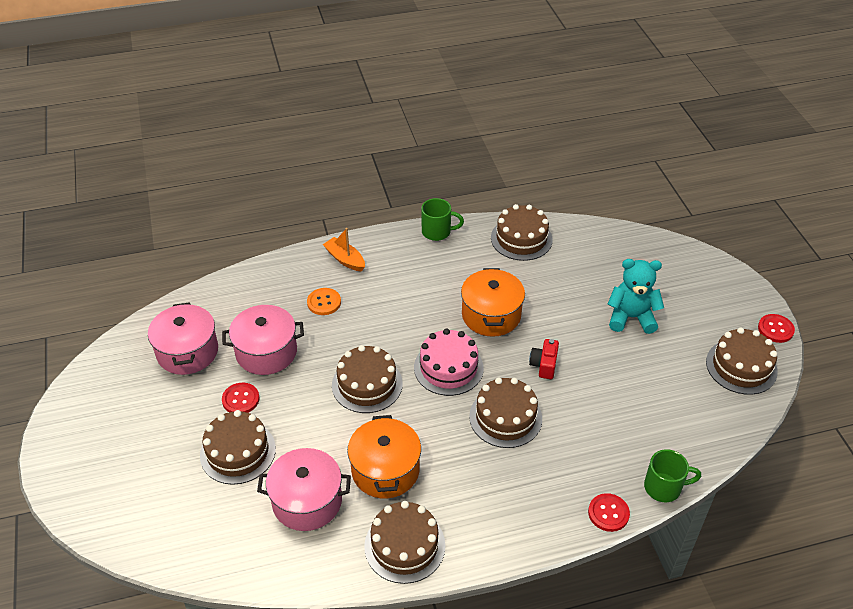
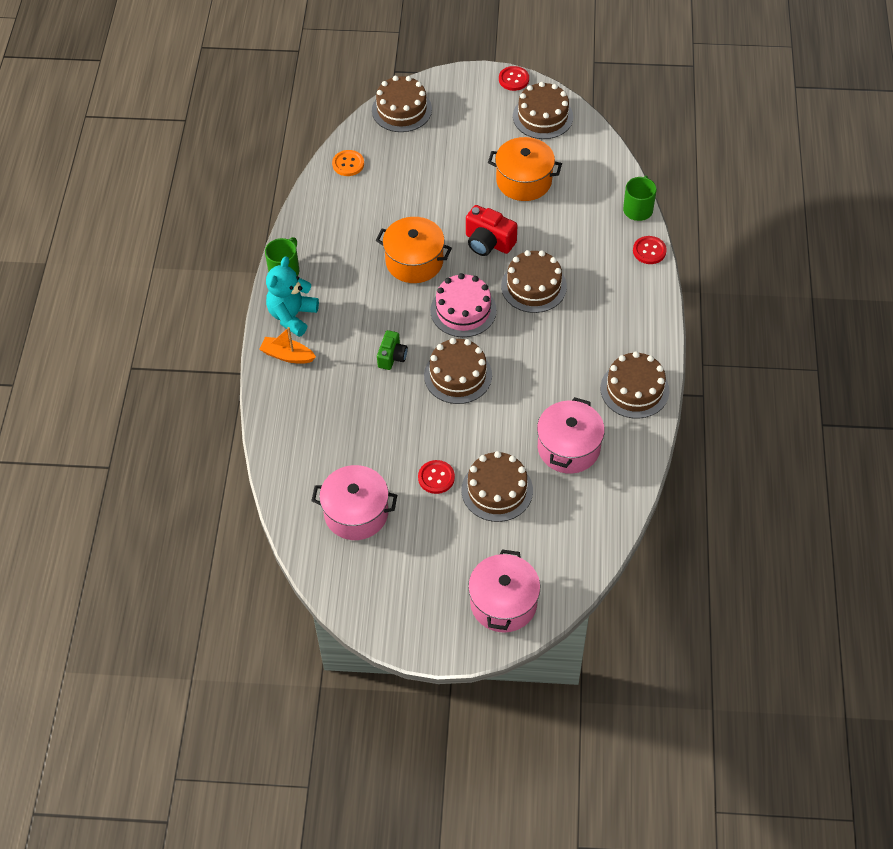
camera: 70 degrees left, 10 degrees up
(266, 352) = (385, 446): pink pot -> pink pot (503, 603)
(324, 302) = (340, 386): orange button -> orange button (348, 164)
(345, 259) = (287, 355): orange boat -> orange boat turned 45 degrees clockwise
(370, 329) = (392, 357): none -> green camera
(385, 470) = (557, 384): orange pot -> orange pot (524, 181)
(521, 238) = (327, 209): brown cake -> brown cake (401, 110)
(544, 365) = (488, 242): red camera -> red camera, size x1.53
(631, 317) = (460, 165): turquoise teddy bear -> turquoise teddy bear (292, 316)

